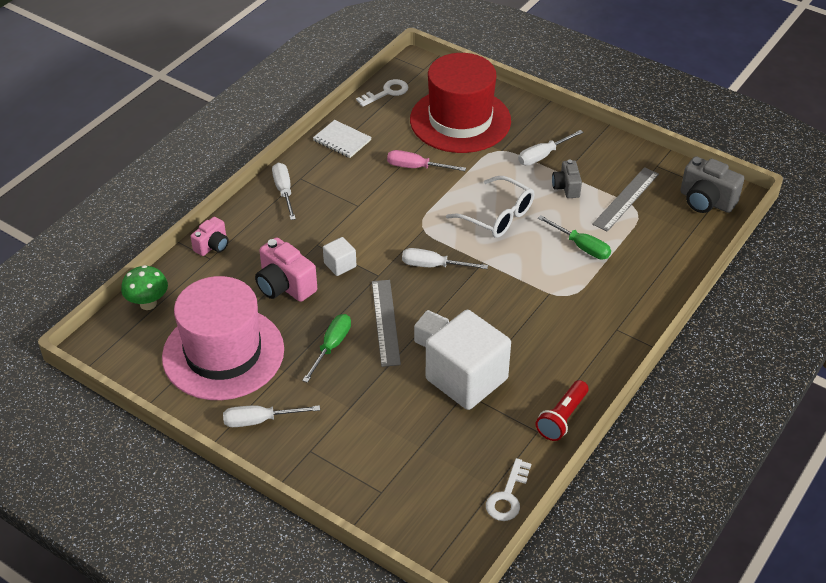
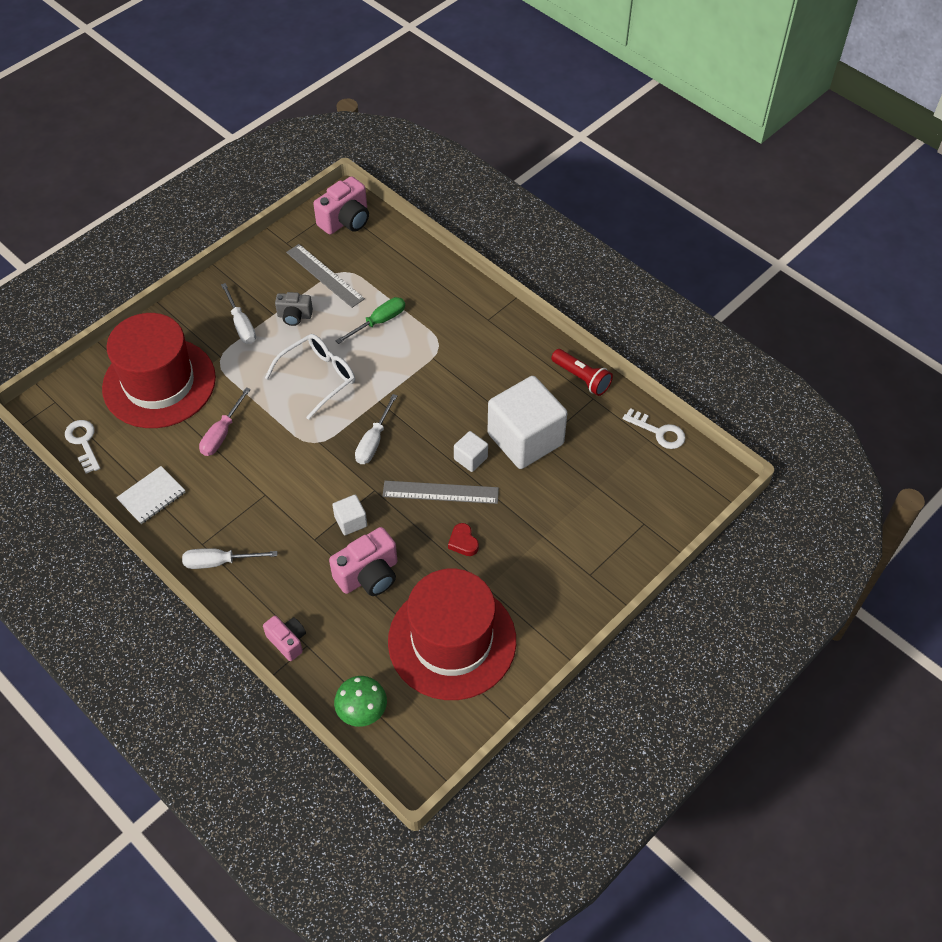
camera: 80 degrees left, 10 degrees up
(223, 353) = (452, 641): pink hat -> red hat
(260, 420) = (547, 614): white screwdriver -> none
(331, 346) = (463, 542): green screwdriver -> red heart
(706, 201) = (346, 220): grey camera -> pink camera

